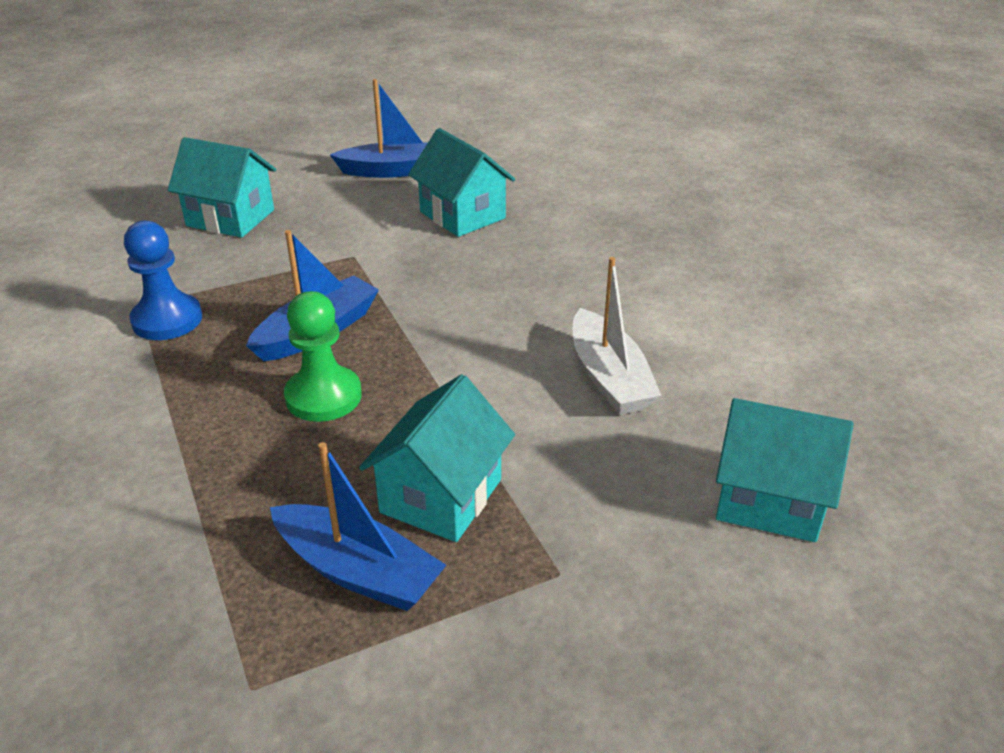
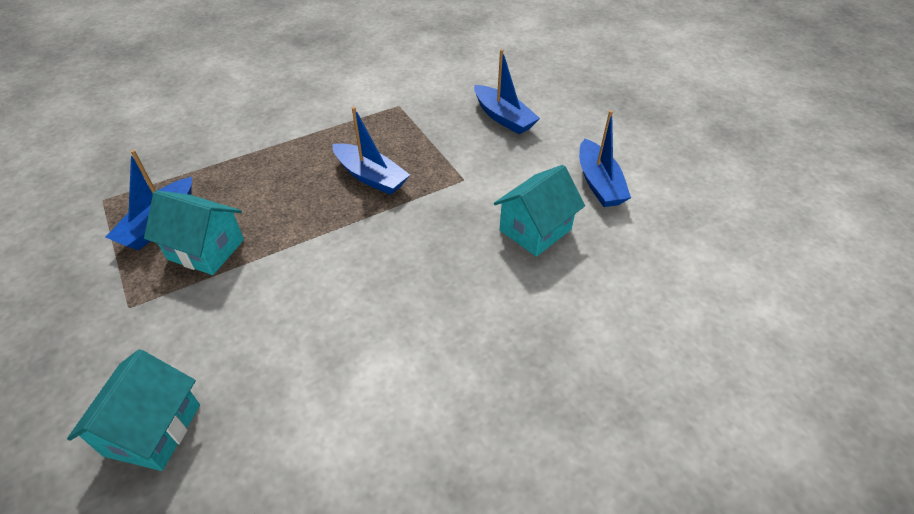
camera: 85 degrees right, 10 degrees up
(167, 320) = (383, 118): blue pawn -> none
(230, 218) = (503, 117): turquoise house -> blue boat
(323, 396) = (304, 189): green pawn -> none
(609, 377) = (308, 331): white boat -> none

